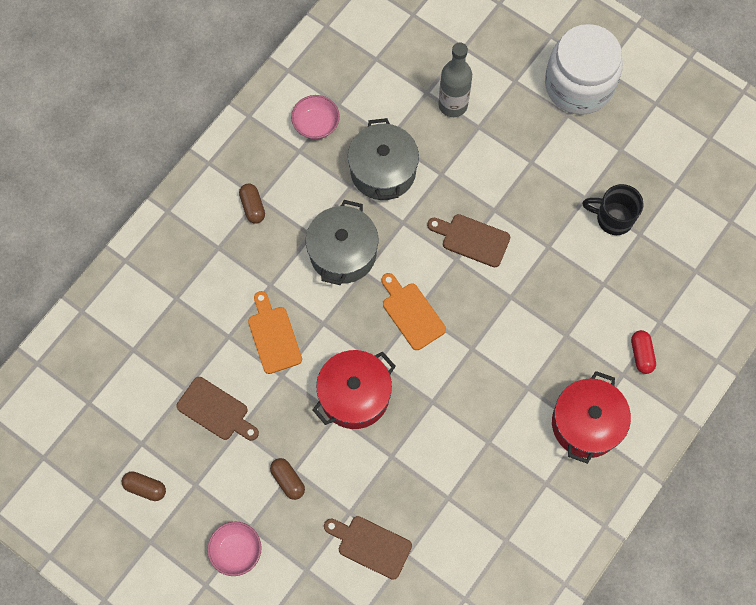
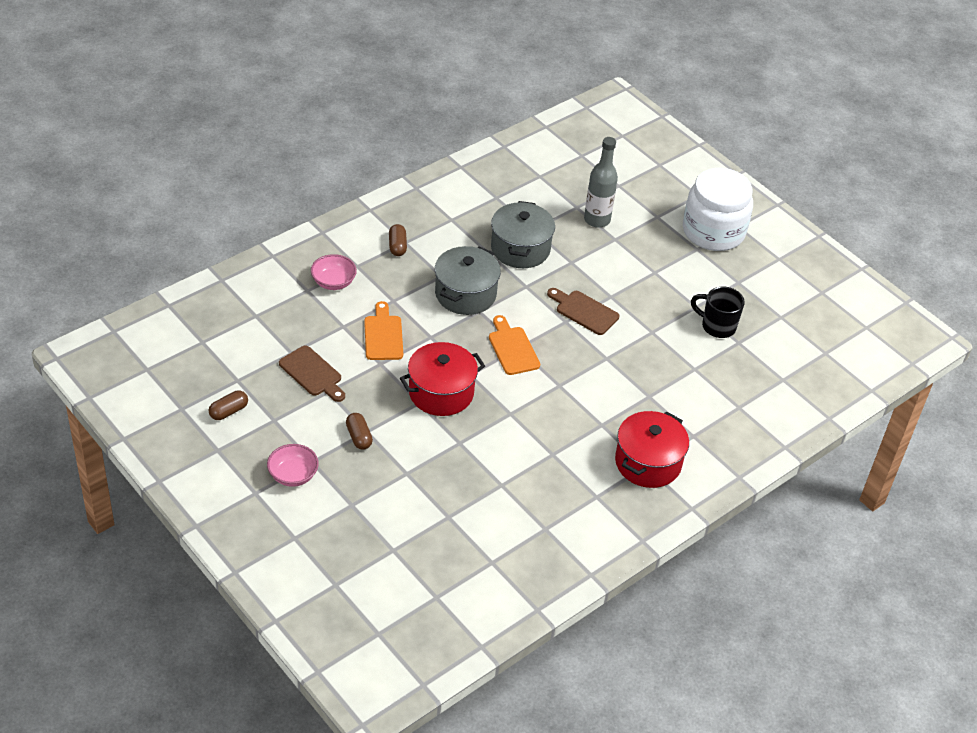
camera: 10 degrees right, 25 degrees down
(145, 487) = (228, 411): brown capsule -> brown capsule turned 75 degrees counterclockwise
(316, 124) = (472, 206): pink bowl -> pink bowl (333, 282)
(370, 545) = (417, 501): brown cutting board -> none
(641, 354) = (715, 426): red capsule -> none

